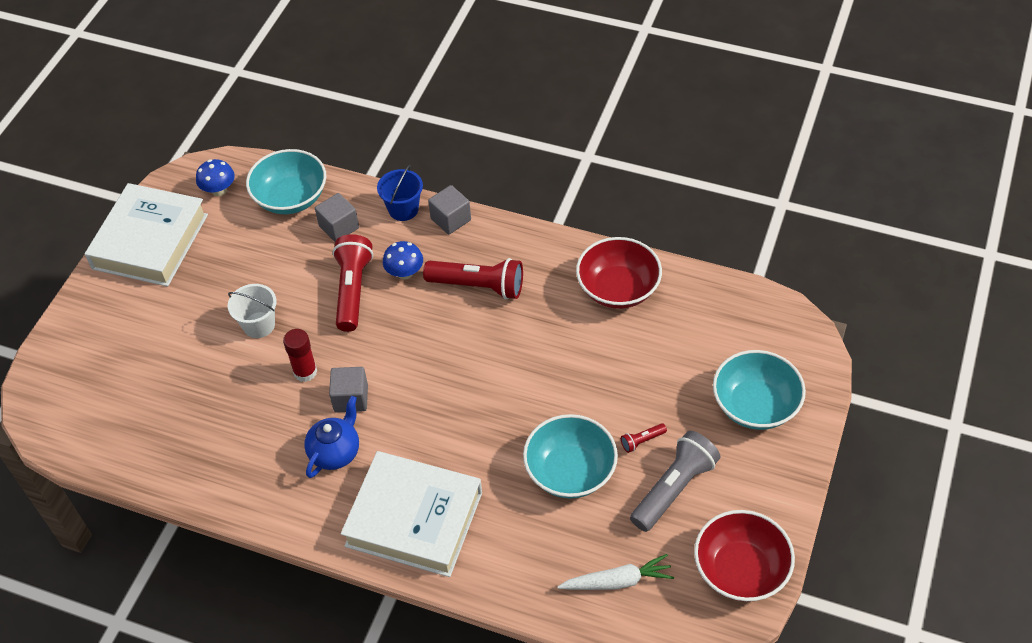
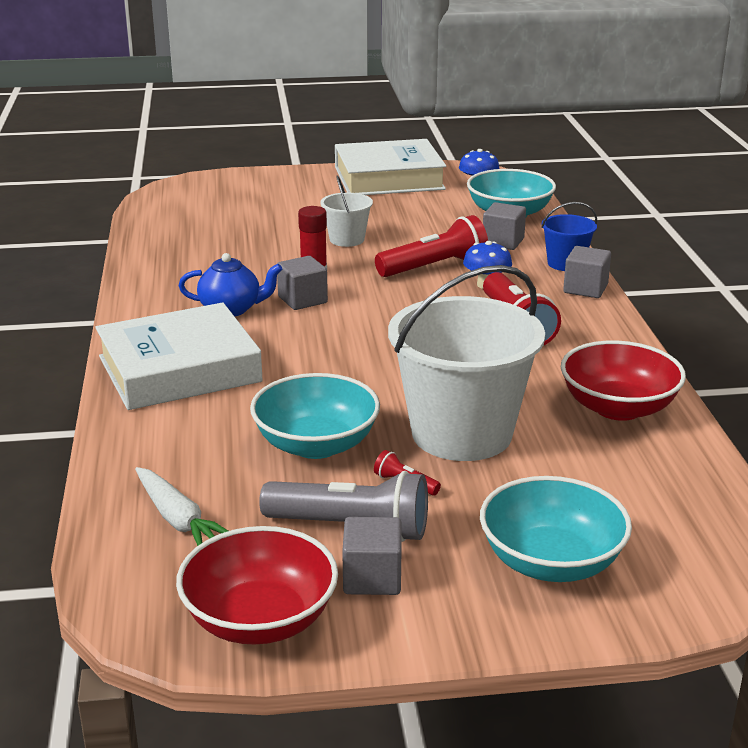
camera: 60 degrees right, 25 degrees down
(414, 519) = (179, 369): white book -> white book turned 75 degrees clockwise
(601, 385) = (461, 433): none -> white bucket
(728, 498) = (372, 578): none -> grey cube

